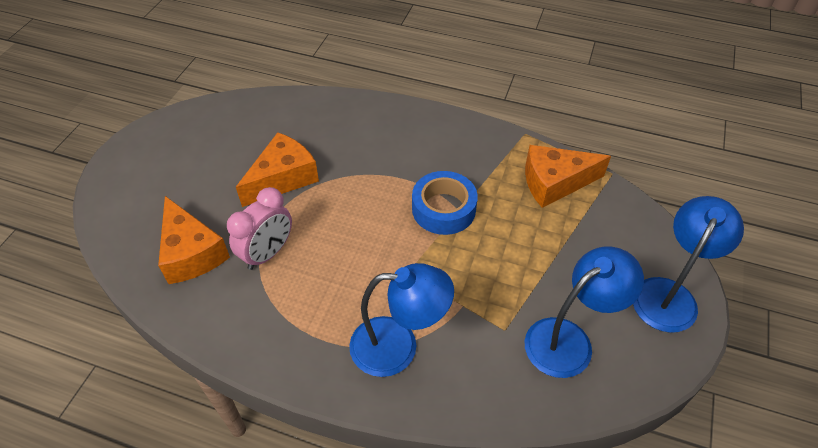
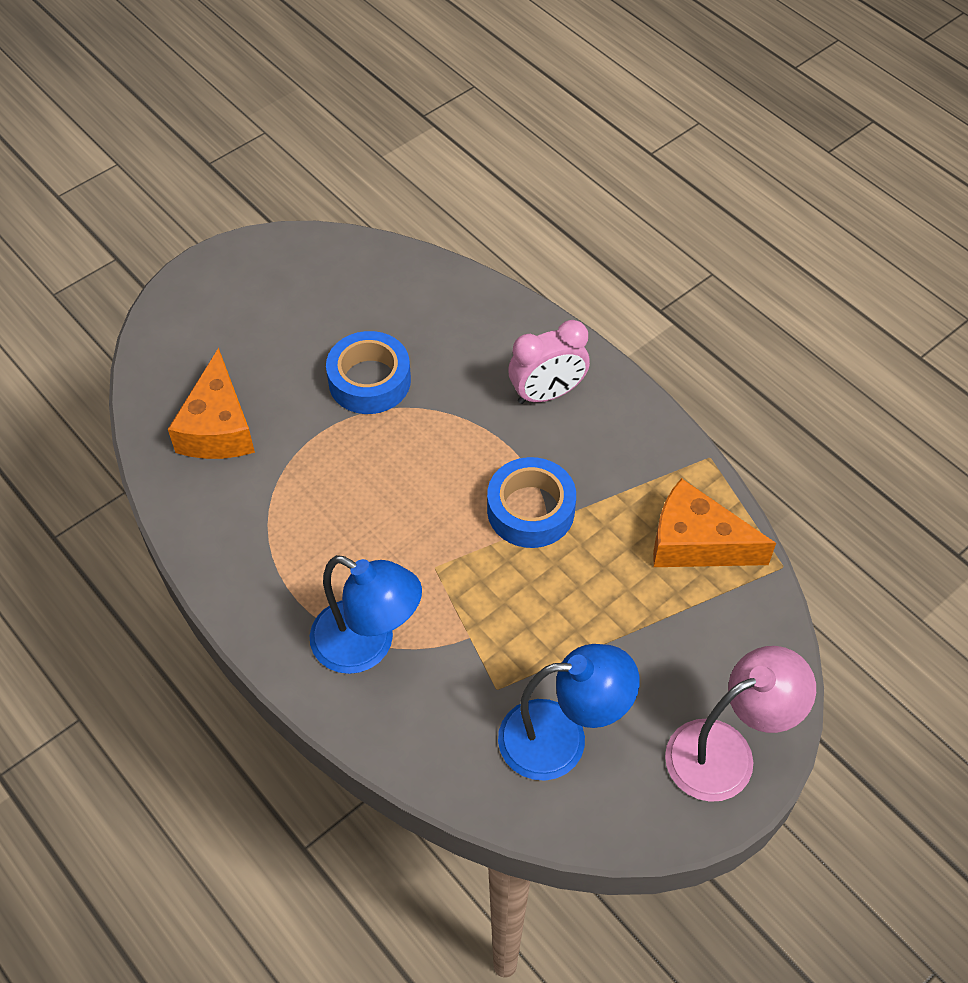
camera: 30 degrees right, 5 degrees up
(267, 253) = (297, 467): pink clock -> pink clock (547, 394)
(283, 178) = (369, 381): orange cheese -> blue tape
(669, 294) = (726, 752): blue lamp -> pink lamp

